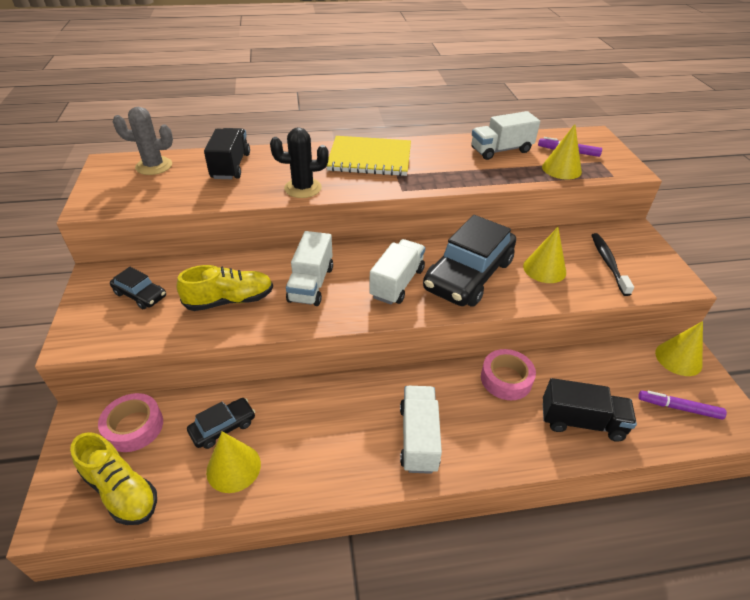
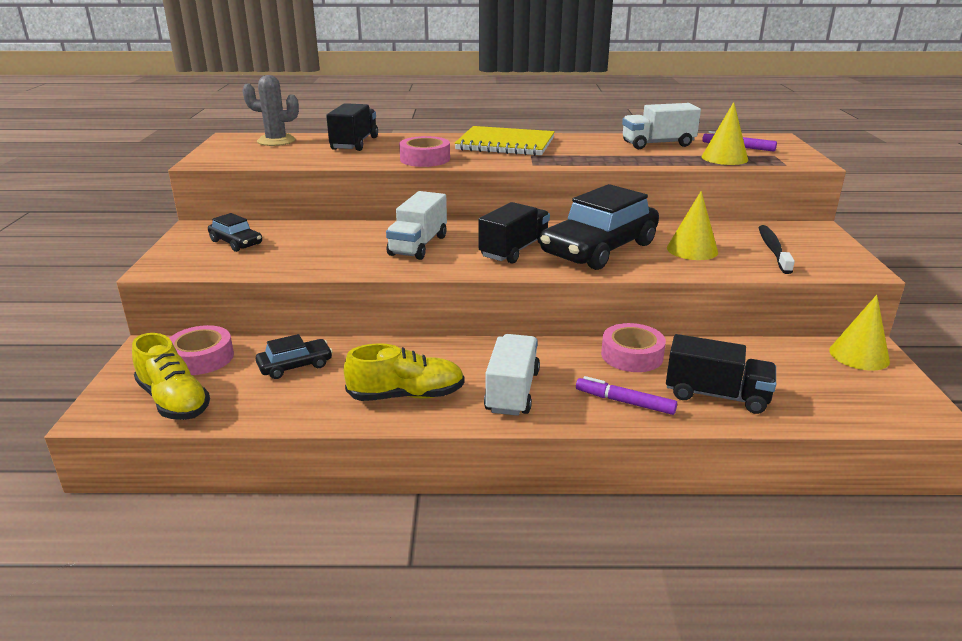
camera: 10 degrees right, 15 degrees down
(230, 300) = (327, 251): yellow shoe -> yellow shoe (406, 395)
(233, 467) = (297, 395): yellow cone -> none
(303, 188) = (425, 159): black cactus -> pink tape
(397, 283) = (514, 250): white truck -> black truck
(679, 408) = (847, 394): purple marker -> purple marker (625, 402)

